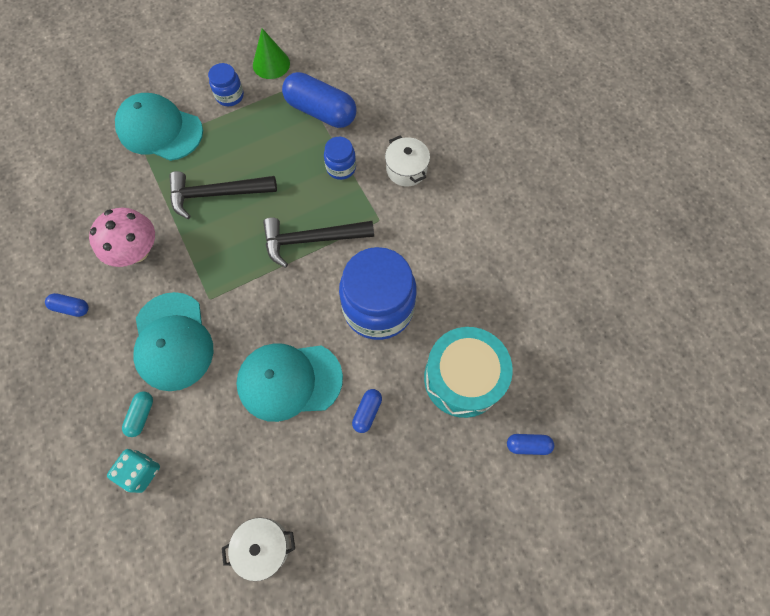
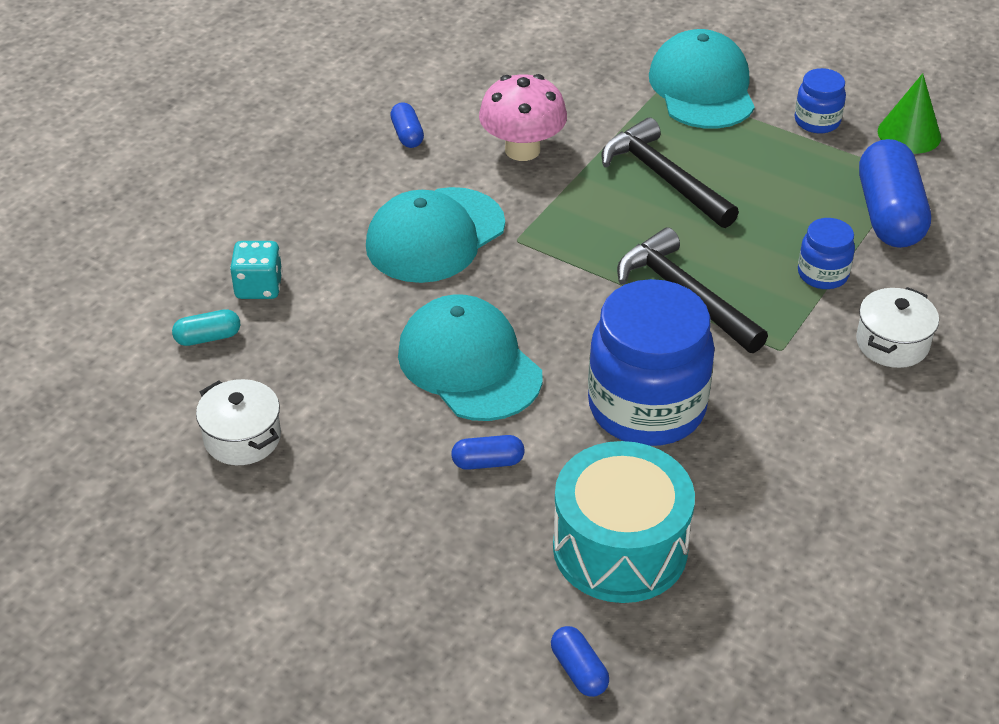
camera: 60 degrees right, 25 degrees down
(141, 415) = (324, 254): turquoise capsule -> turquoise capsule (208, 337)

